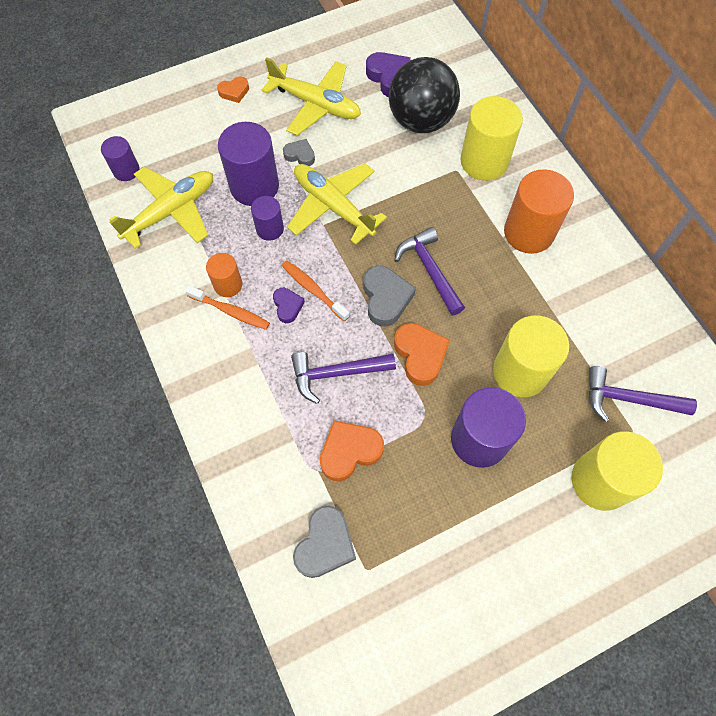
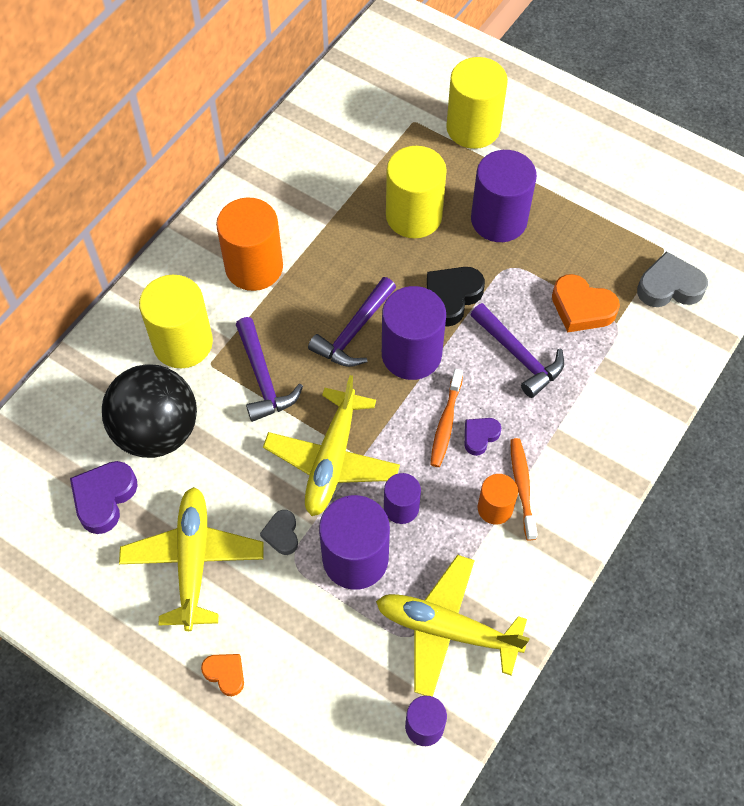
camera: 120 degrees left, 5 degrees down
(386, 298) = (411, 354): grey heart -> purple cylinder
(420, 355) = (452, 297): orange heart -> black heart
(629, 399) = (386, 133): purple hammer -> purple hammer (263, 378)

